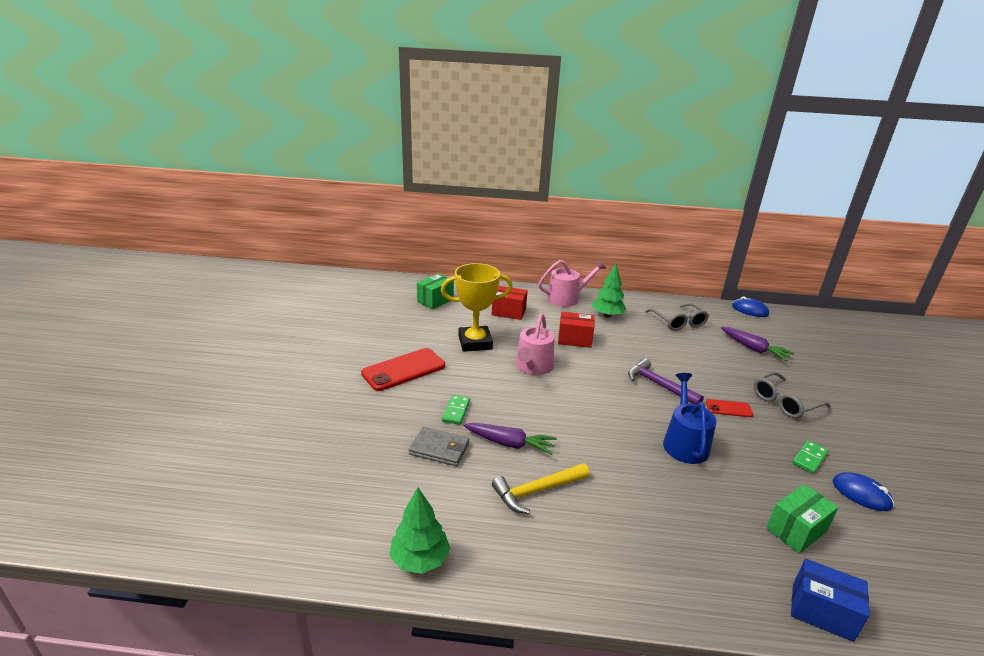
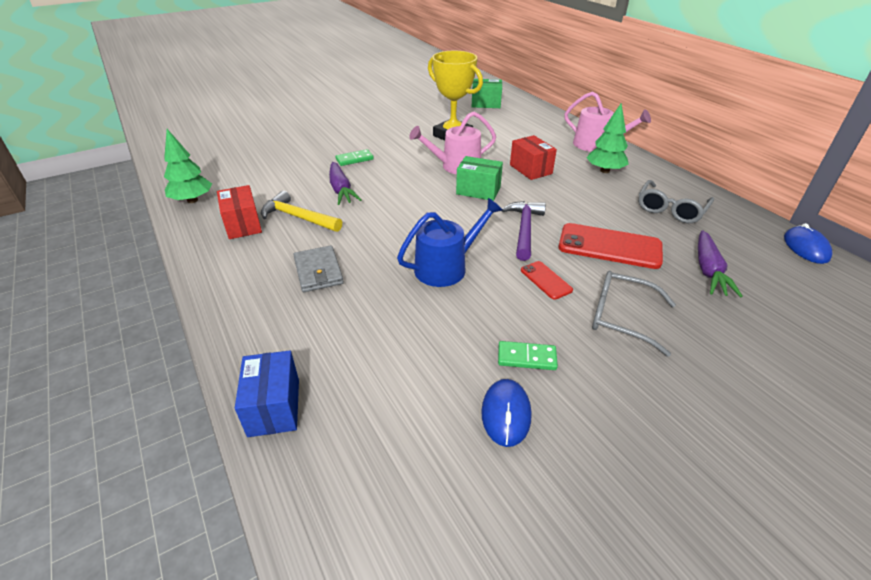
camera: 55 degrees right, 10 degrees up
(404, 370) = (378, 127): red phone -> red phone (609, 246)
(439, 449) = (305, 169): grey wallet -> grey wallet (318, 271)
(508, 312) = (522, 131): red box -> red box (243, 225)
(796, 530) = (383, 368): green box -> green box (478, 190)

